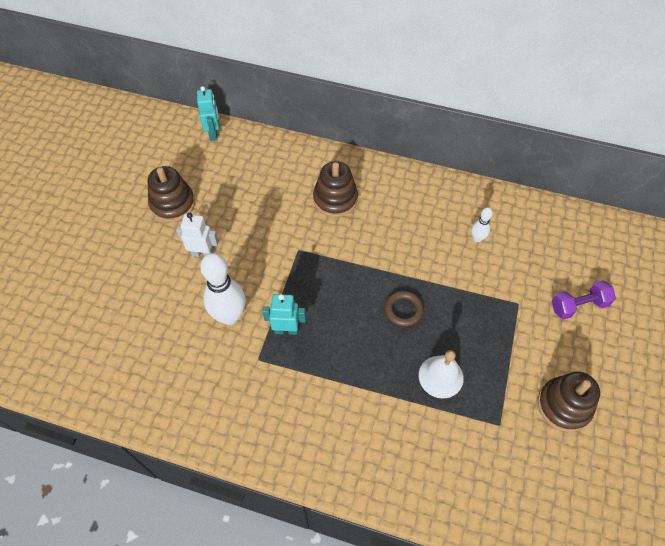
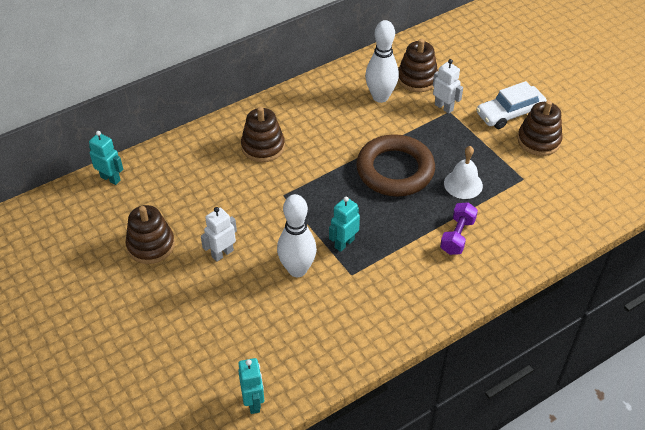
camera: 50 degrees left, 10 degrees down
(77, 381) = (254, 402): none -> turquoise robot
(403, 310) = (395, 170): brown ring -> brown ring, size x2.22
(477, 238) = (380, 97): white bowling pin -> white bowling pin, size x2.07
(519, 295) = (444, 107): none -> white robot
(530, 250) = (417, 79): none -> brown stacking toy
(571, 355) = (509, 113): none -> white car
(578, 305) = (479, 86): purple dumbbell -> purple dumbbell (457, 236)

